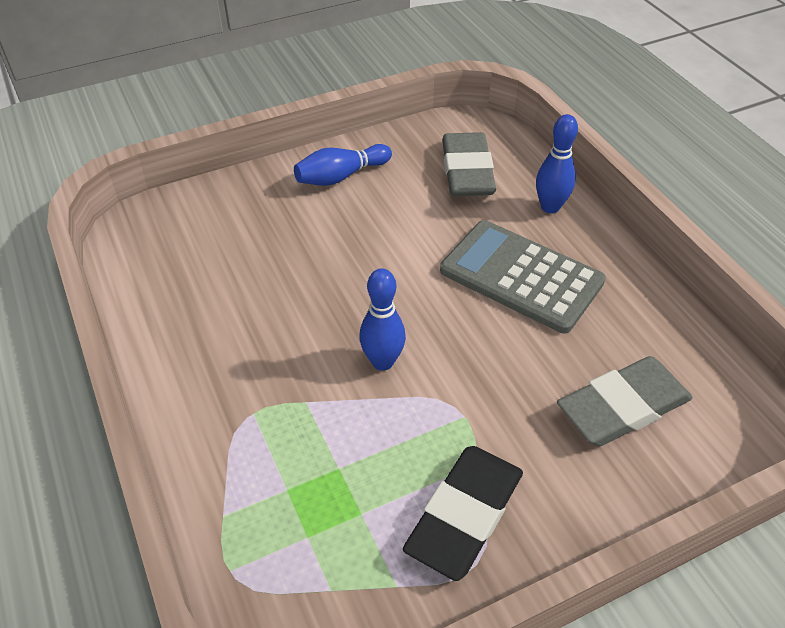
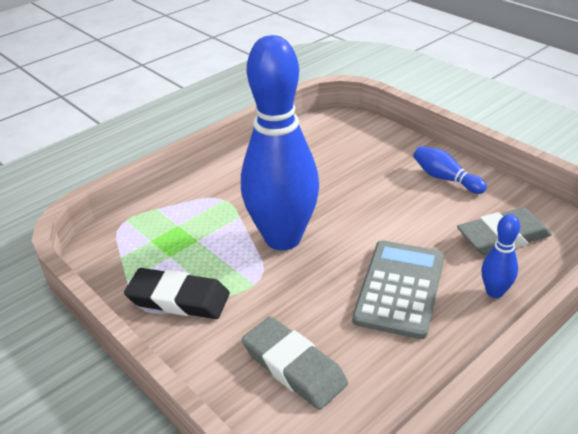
camera: 75 degrees right, 10 degrees down
(382, 362) = (283, 238): blue bowling pin -> blue bowling pin, size x2.43

